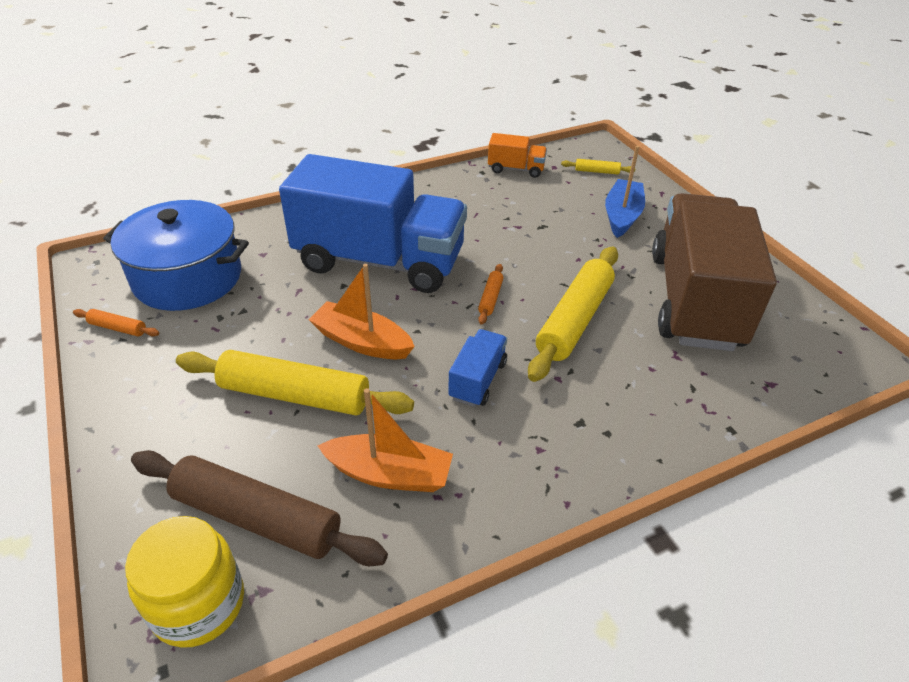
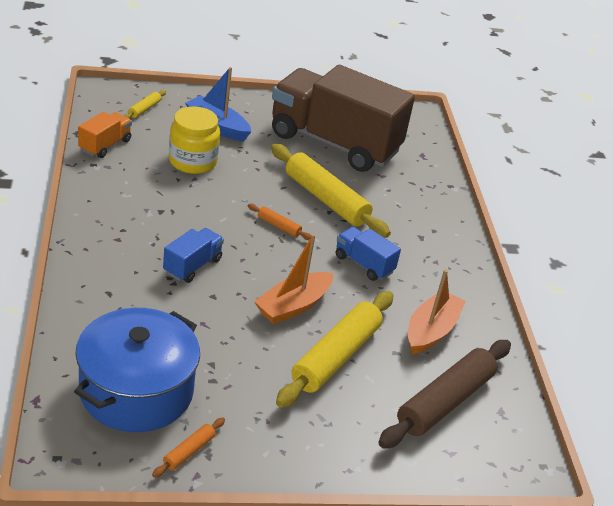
camera: 75 degrees left, 5 degrees down
(198, 604) = (502, 442): yellow jar -> yellow jar (192, 161)
(379, 261) = (192, 266): blue truck -> blue truck, size x0.41

